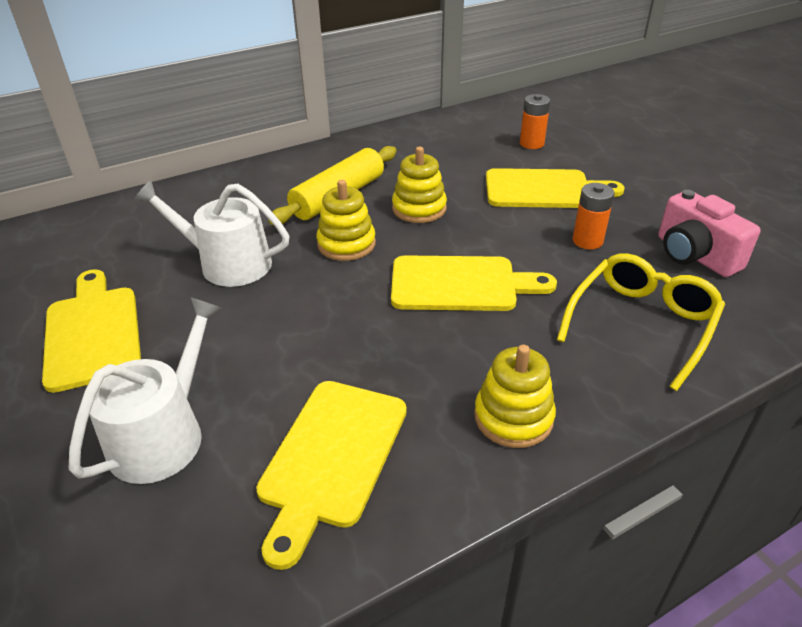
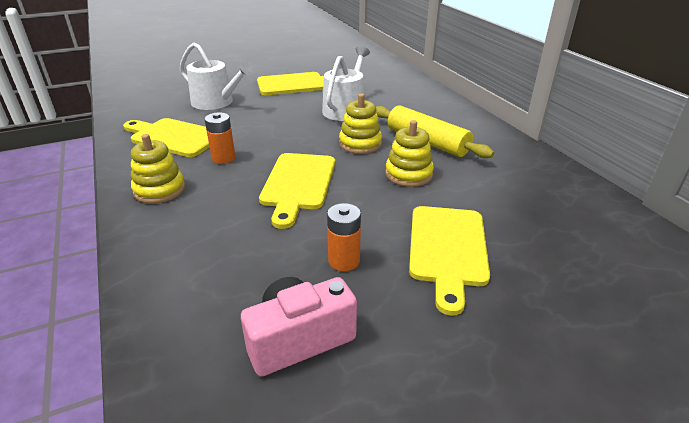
camera: 95 degrees right, 5 degrees down
(531, 144) = (564, 259): orange battery -> orange battery (223, 158)
(641, 324) = (210, 265): yellow glasses -> none

